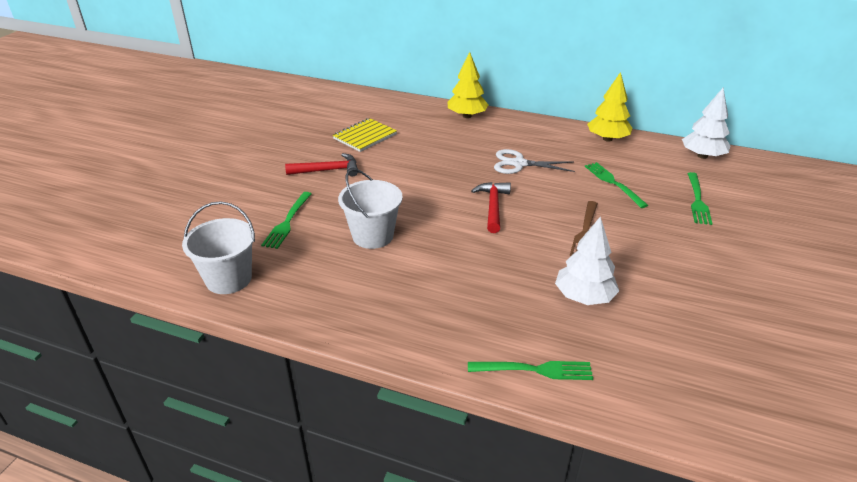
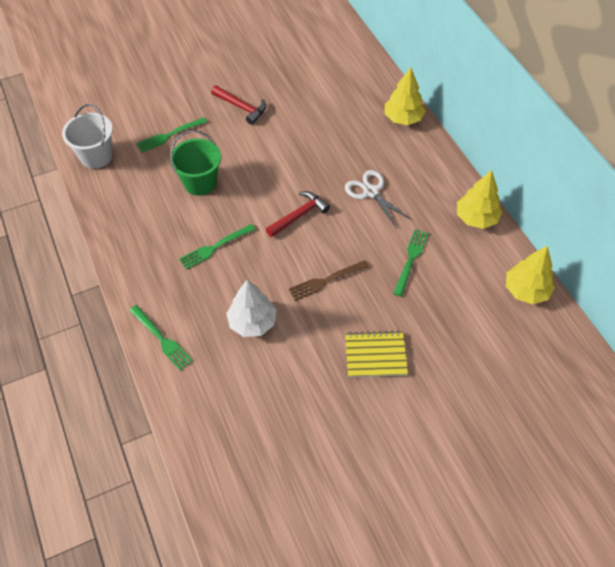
camera: 45 degrees right, 20 degrees up
(365, 136) = (303, 91): yellow notebook -> yellow notebook (375, 355)
(373, 236) = (200, 182): white bucket -> green bucket
(697, 200) = (447, 321): green fork -> green fork (215, 247)
(702, 156) = (526, 290): white tree -> yellow tree

